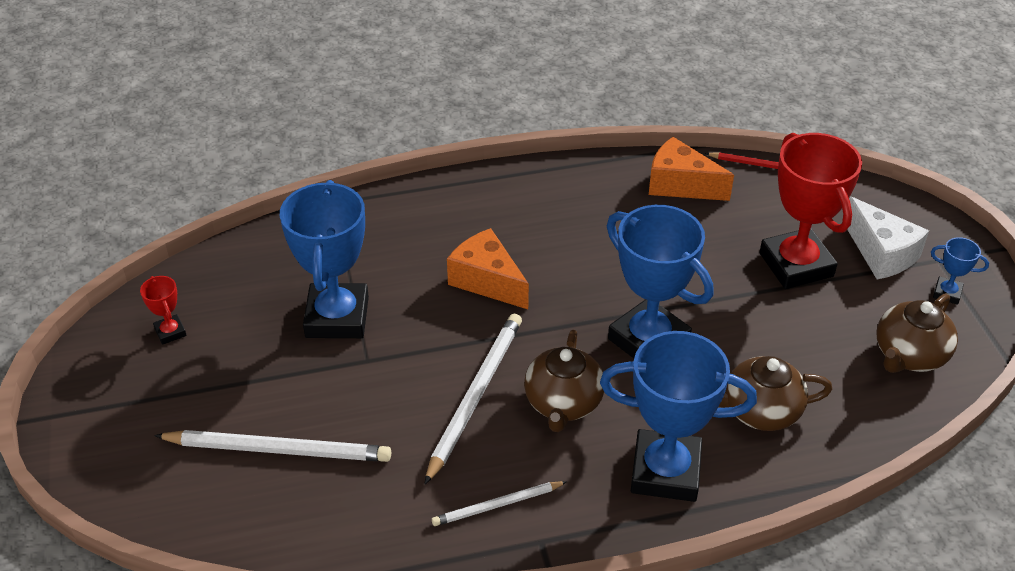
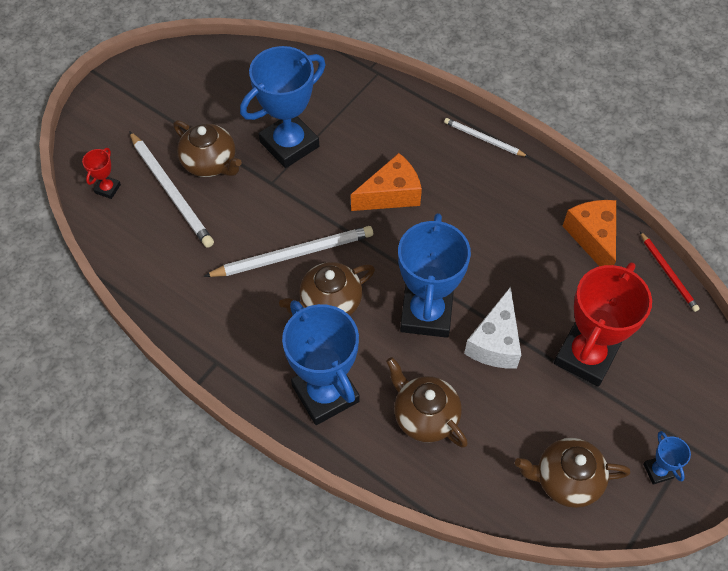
camera: 50 degrees right, 15 degrees up
(170, 332) = (206, 81): red trophy -> red trophy (107, 189)
(282, 394) = (210, 163): none -> brown teapot
(487, 281) = (391, 194): orange cheese -> orange cheese turned 60 degrees clockwise
(497, 505) = (223, 322): white pencil -> white pencil (483, 139)
(881, 253) = (655, 403): white cheese -> white cheese (495, 342)

